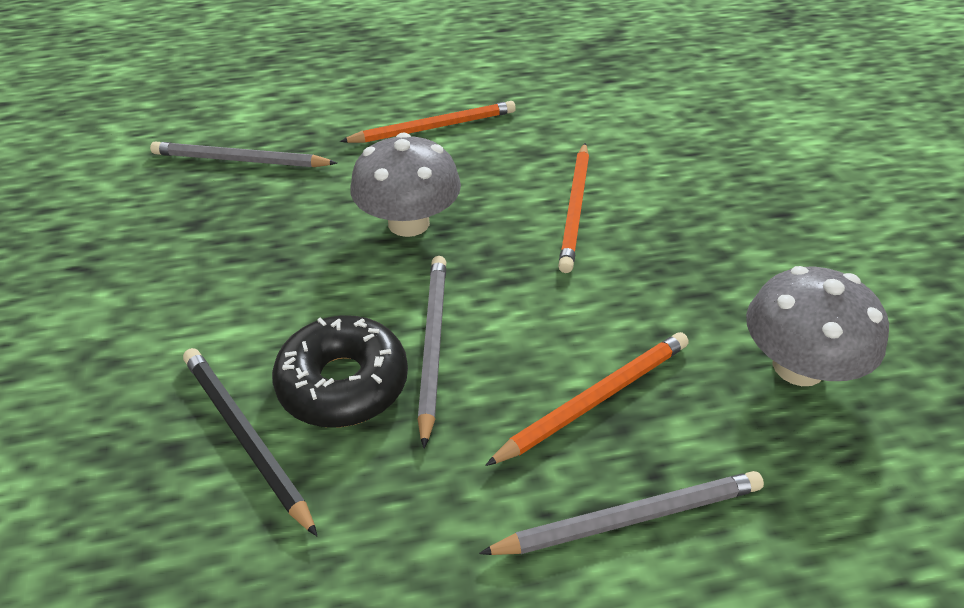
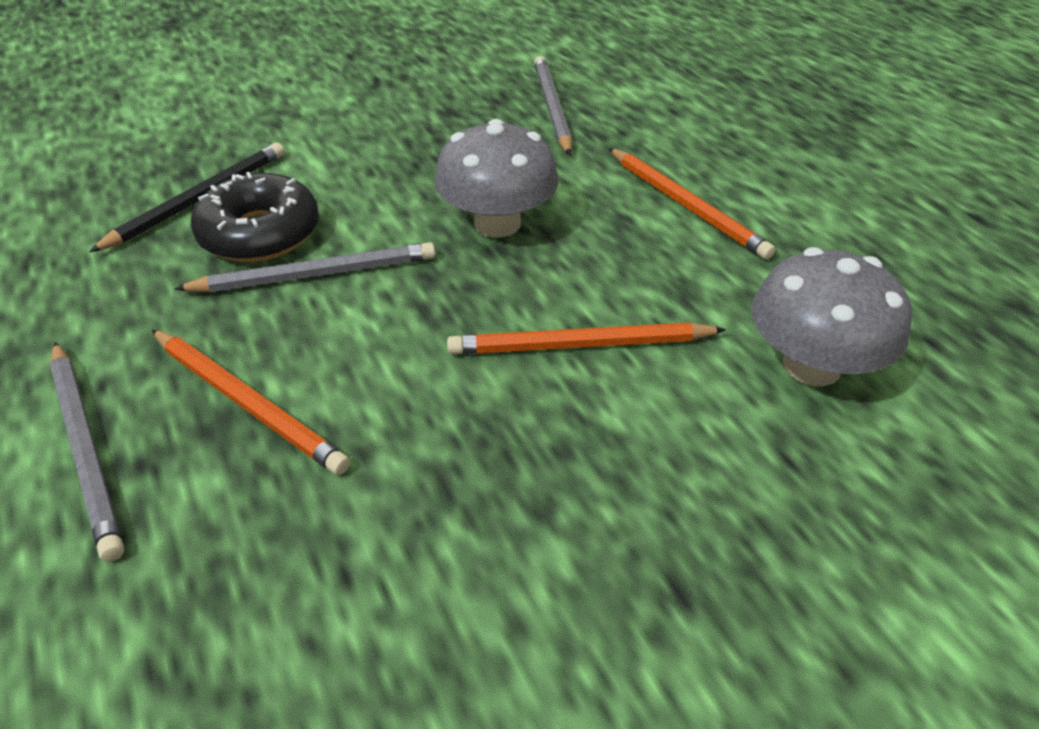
camera: 75 degrees right, 0 degrees up
(798, 366) = (318, 610): grey mushroom -> grey mushroom (811, 365)

